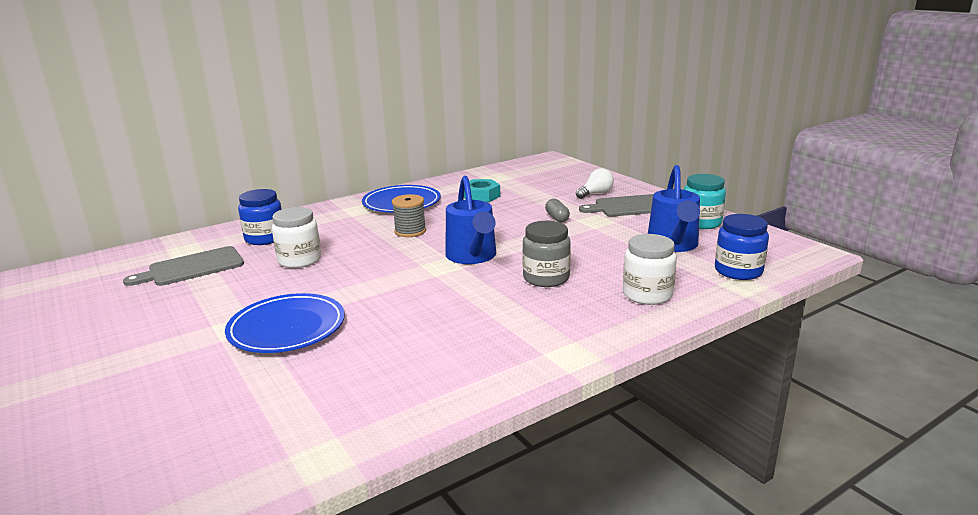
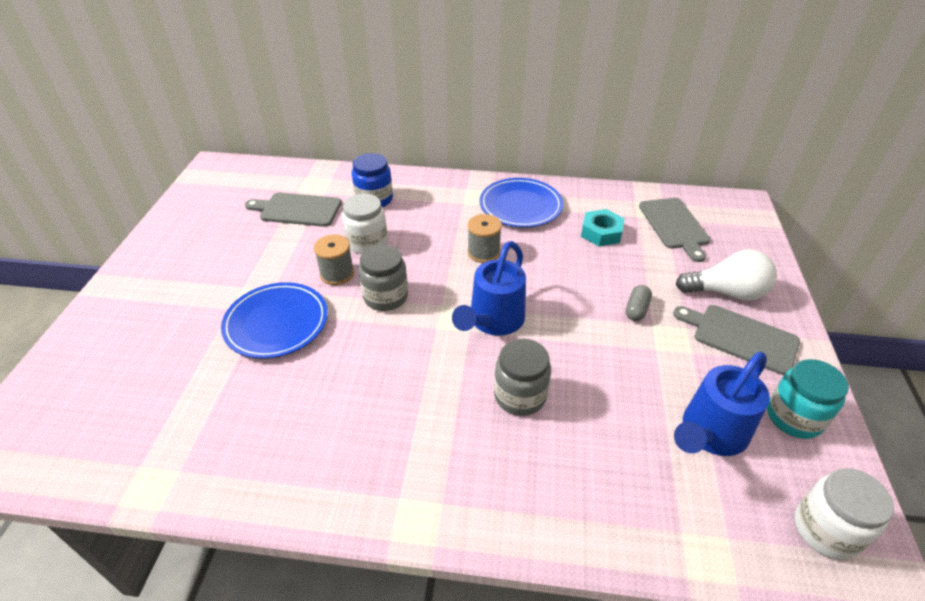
camera: 40 degrees right, 20 degrees up
(299, 284) = (337, 274): none -> grey spool
(366, 278) = (385, 297): none -> grey jar
(522, 179) = (674, 225): none -> grey cutting board
(596, 193) = (726, 292): white light bulb -> white light bulb, size x1.57
(647, 294) = (584, 491): white jar -> white jar (825, 530)
(738, 271) = (733, 530): blue jar -> none

